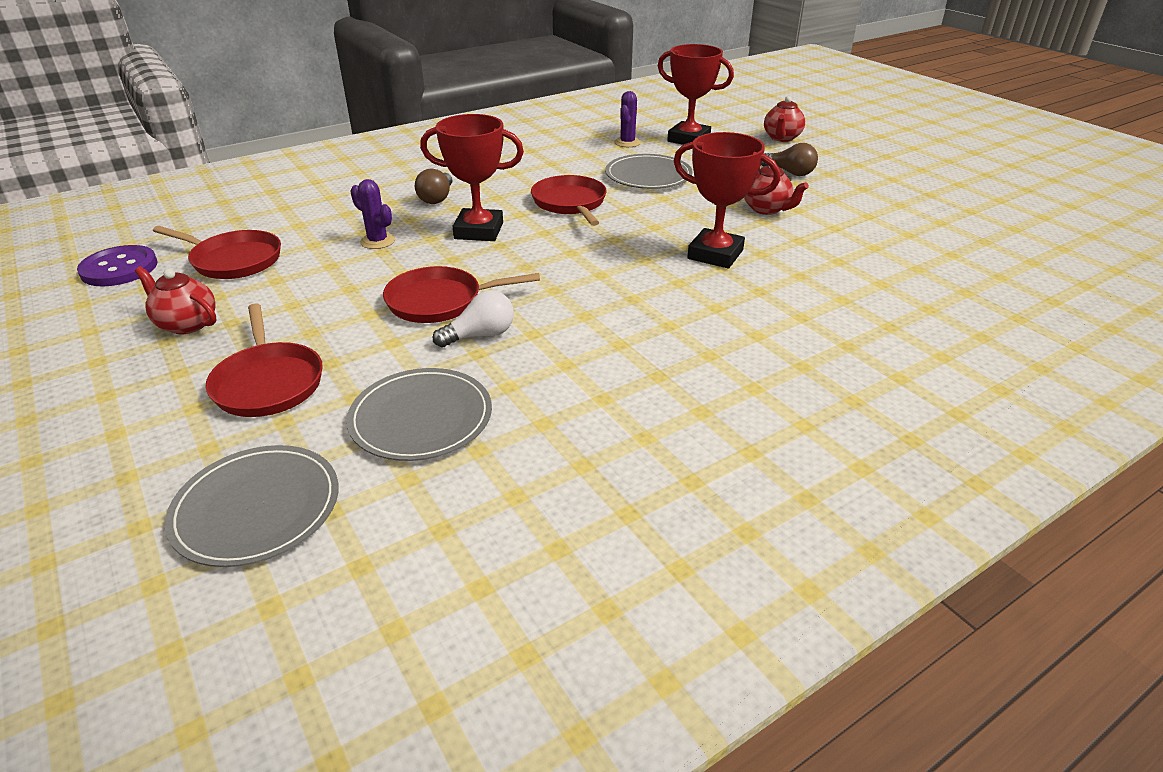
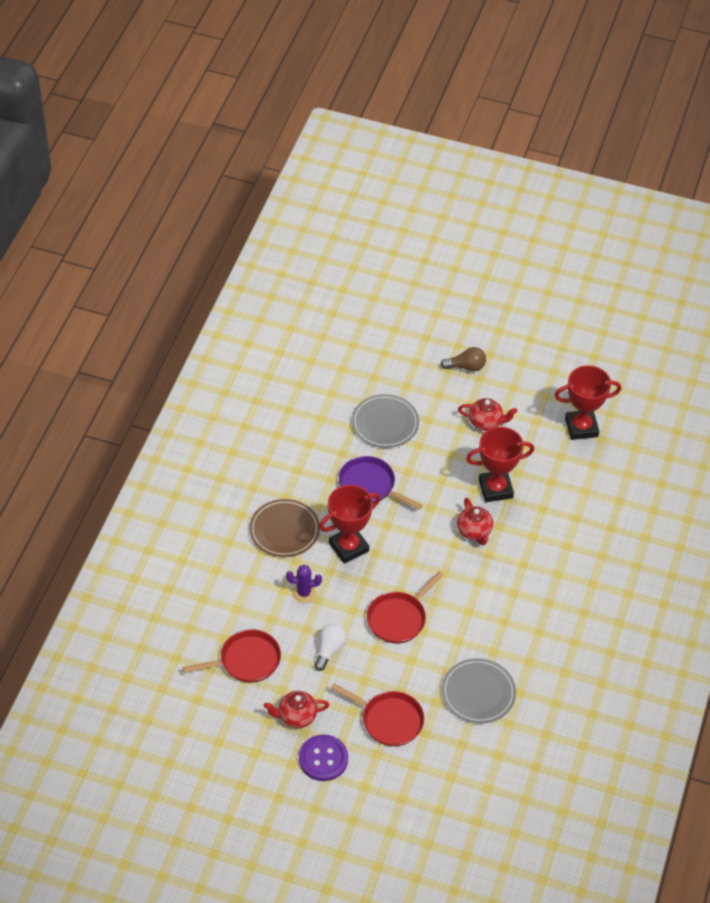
camera: 40 degrees left, 15 degrees up
(119, 268) = (193, 708): purple button -> purple button (323, 759)
(256, 508) = (470, 773): grey plate -> none
(437, 198) = (284, 530): brown light bulb -> brown plate
(480, 335) = (446, 628): white light bulb -> white light bulb (329, 650)
(570, 203) = (370, 485): red pan -> purple pan
(627, 142) = (330, 385): purple cactus -> none
(688, 139) = (367, 356): red trophy -> red trophy (581, 427)
(781, 138) = (425, 318): red teapot -> red teapot (474, 531)

